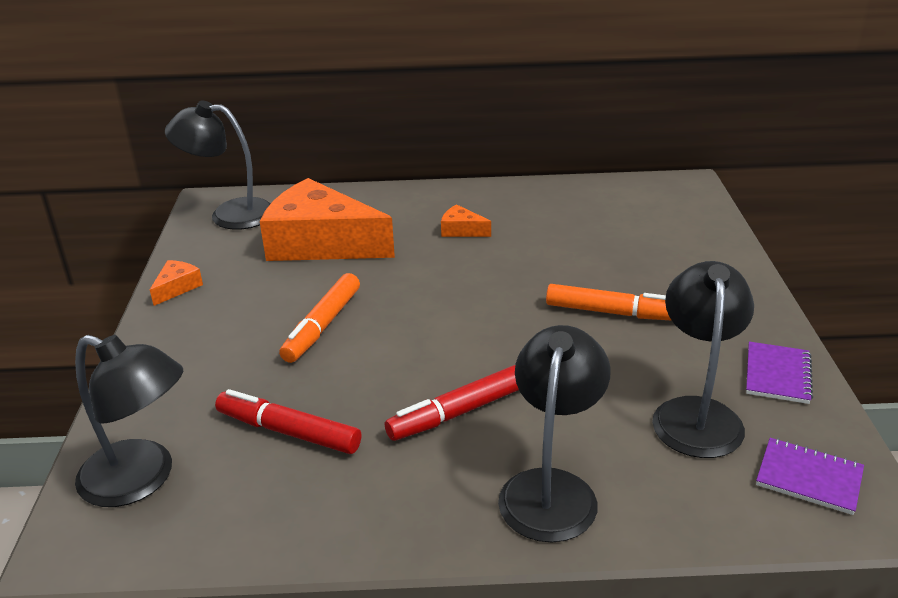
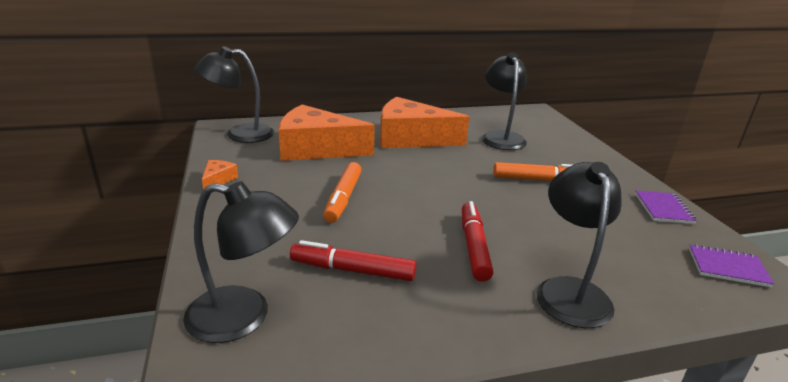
camera: 15 degrees left, 5 degrees down
(458, 412) = (473, 247): red marker -> red marker turned 135 degrees clockwise
(461, 230) = (411, 138): orange cheese -> orange cheese, size x2.50
(696, 414) = (631, 235): black lamp -> black lamp (501, 137)

